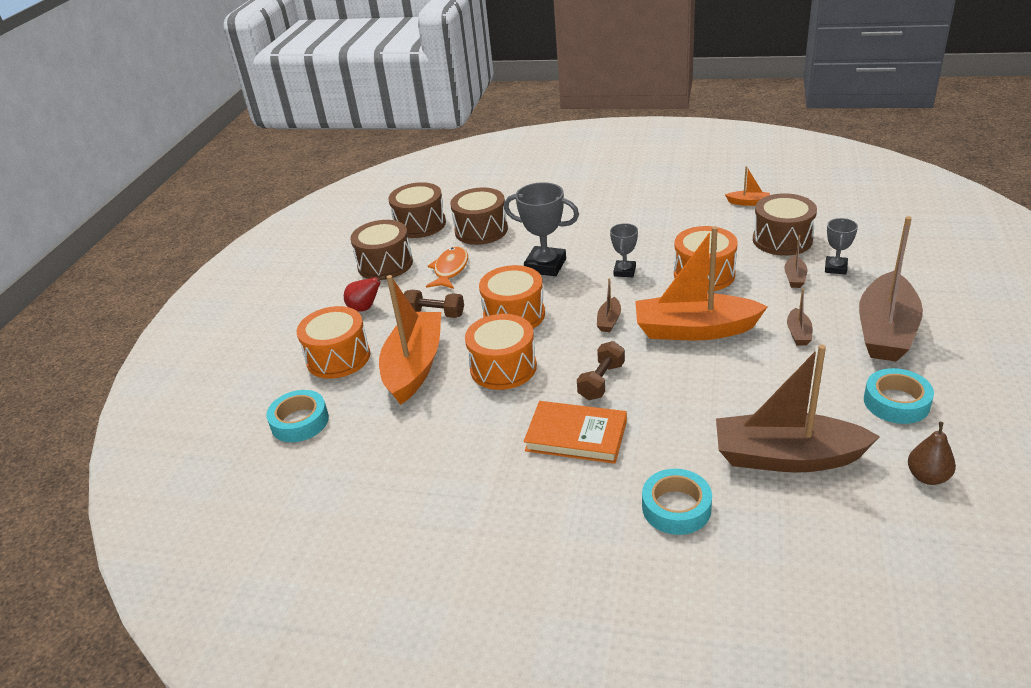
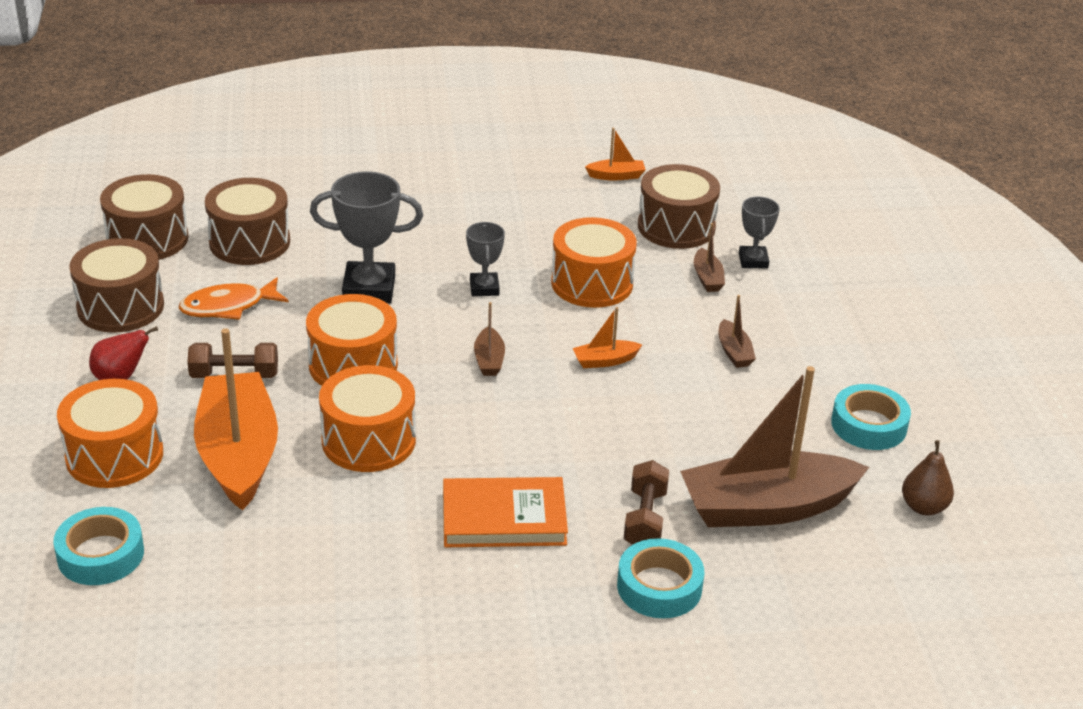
camera: 25 degrees left, 0 degrees up
(450, 269) = (228, 306): orange fish -> orange fish turned 105 degrees counterclockwise
(601, 381) = (510, 443): brown dumbbell -> brown dumbbell (645, 519)
(694, 330) = (605, 361): orange boat -> orange boat, size x0.41
(885, 331) = (834, 338): brown boat -> none

